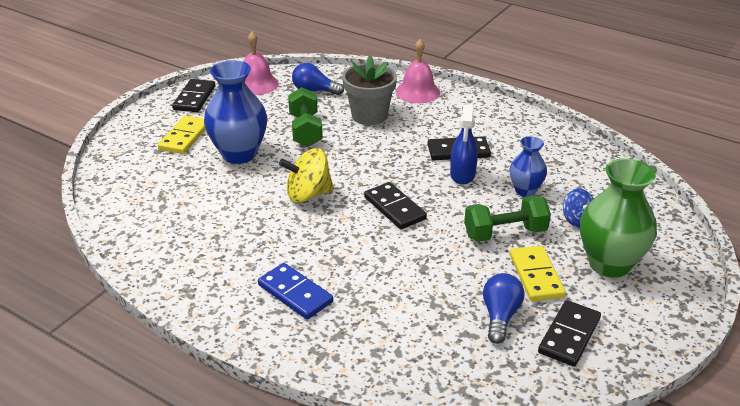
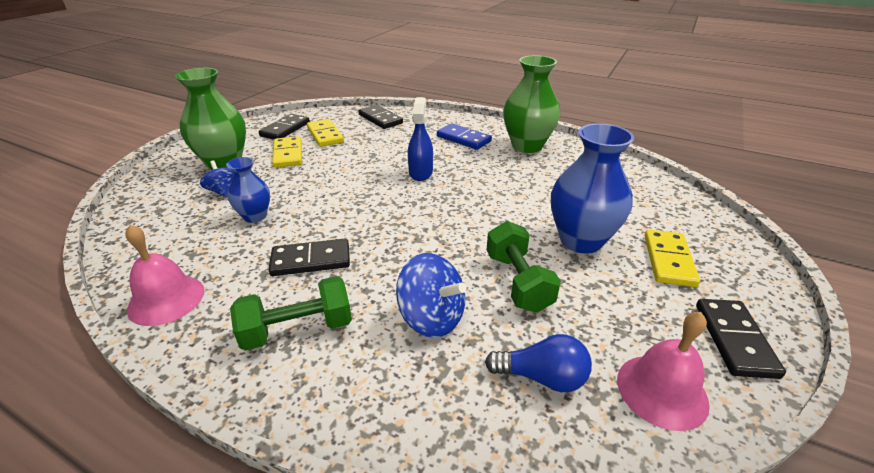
camera: 175 degrees right, 0 degrees up
(214, 272) = (527, 146): none -> green vase
(308, 194) = (480, 201): yellow spinning top -> none
(369, 115) = (432, 318): grey flower pot -> blue spinning top
(394, 208) = (394, 193): black domino -> black domino (380, 119)
(417, 92) = (346, 389): pink bell -> pink bell (166, 299)
(462, 174) = (316, 230): blue spray bottle -> blue spray bottle (420, 173)
(500, 316) = (325, 135): blue light bulb -> yellow domino
(505, 233) = (297, 179): green dumbbell -> green dumbbell (298, 329)

